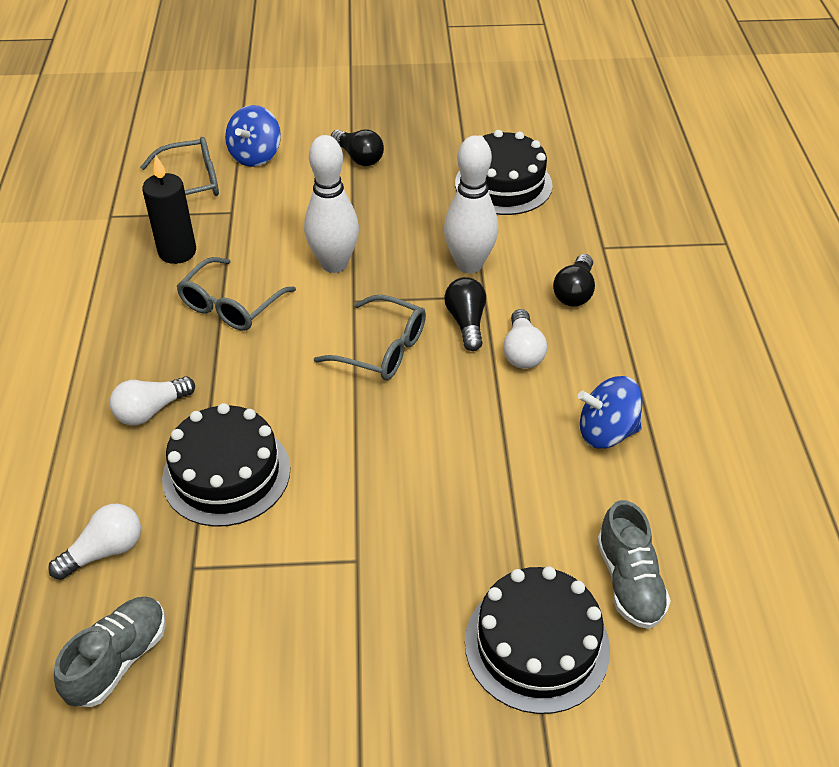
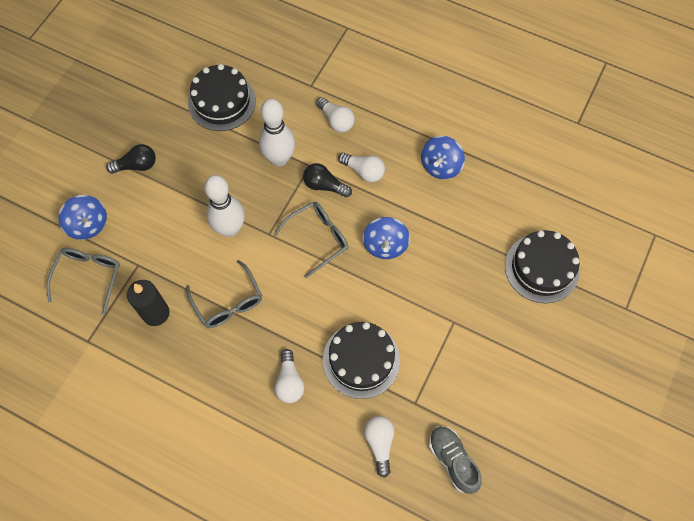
camera: 60 degrees left, 20 degrees up
(425, 423) = (385, 245): none -> blue spinning top
(574, 292) = (336, 120): black light bulb -> white light bulb
(629, 581) = (530, 210): grey shoe -> none

